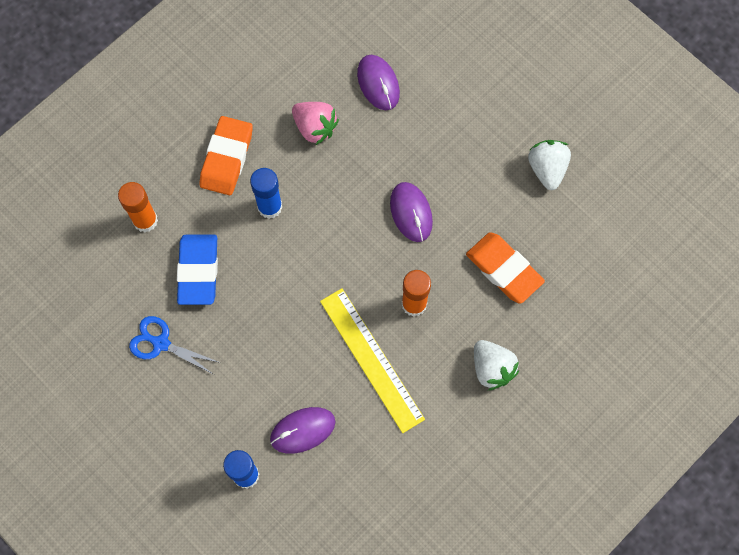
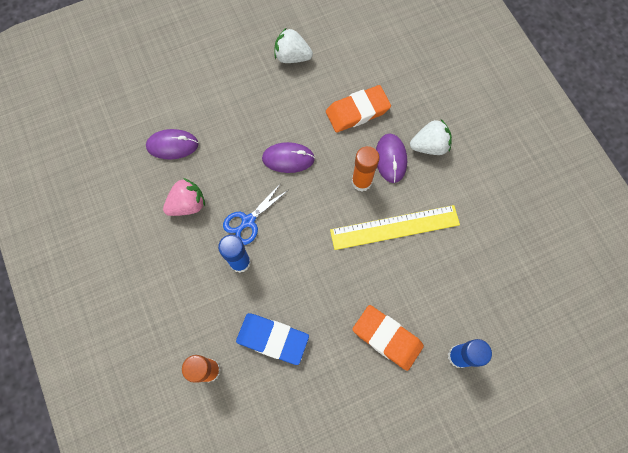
camera: 70 degrees left, 0 degrees up
(161, 343) = (324, 391): blue scissors -> blue scissors (248, 221)
(227, 158) = (183, 282): orange eraser -> orange eraser (387, 338)
(302, 430) = (435, 298): purple mouse -> purple mouse (391, 159)

